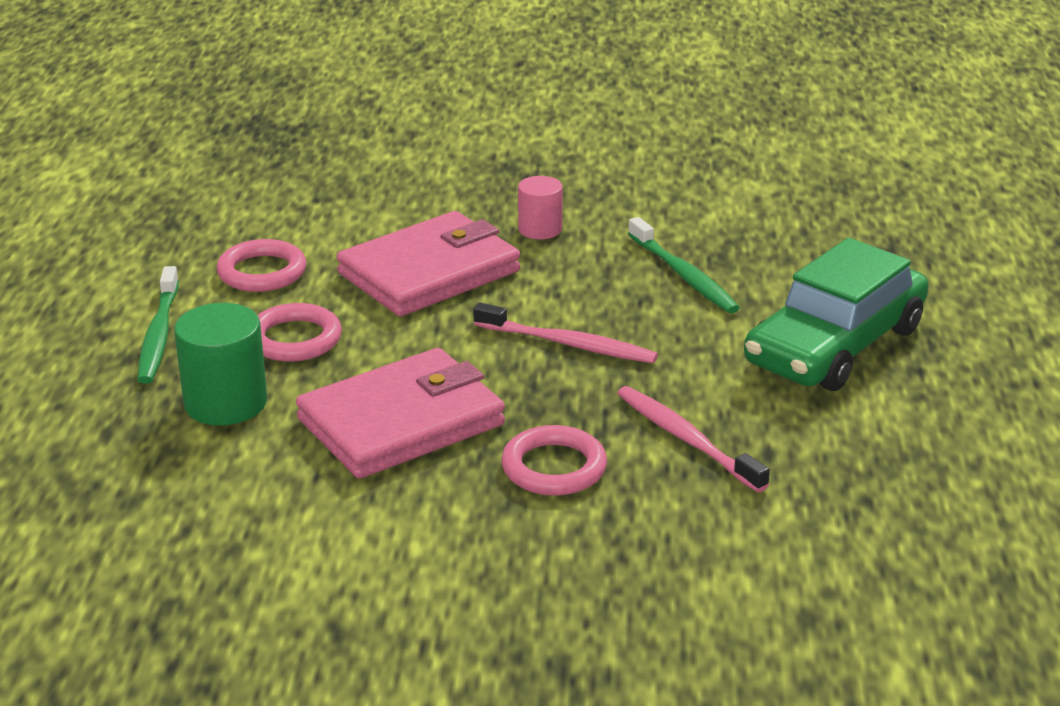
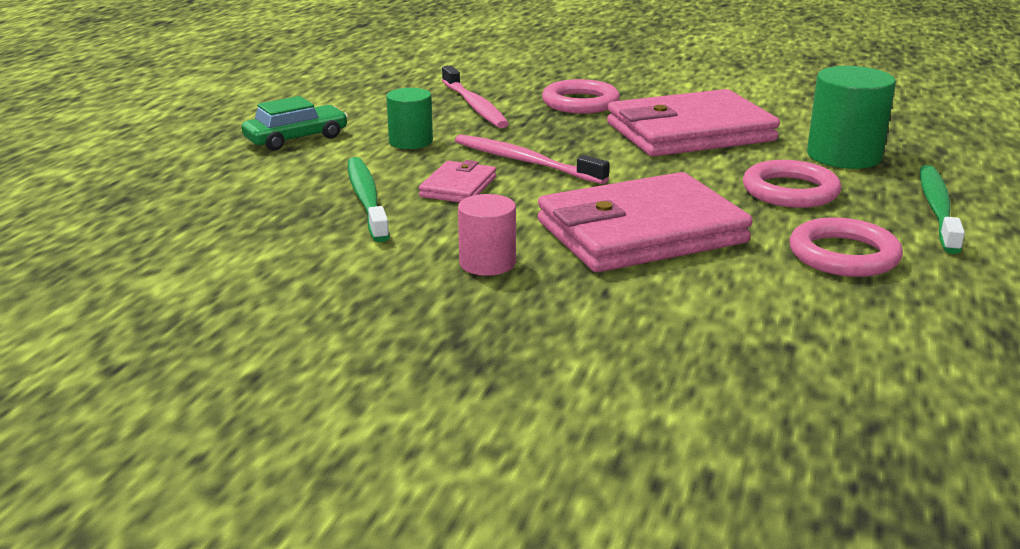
camera: 165 degrees left, 5 degrees down
(613, 301) = (458, 187): none -> pink wallet
(709, 358) = (411, 142): none -> green cylinder
(835, 345) = (296, 138): green car -> green car, size x0.51

